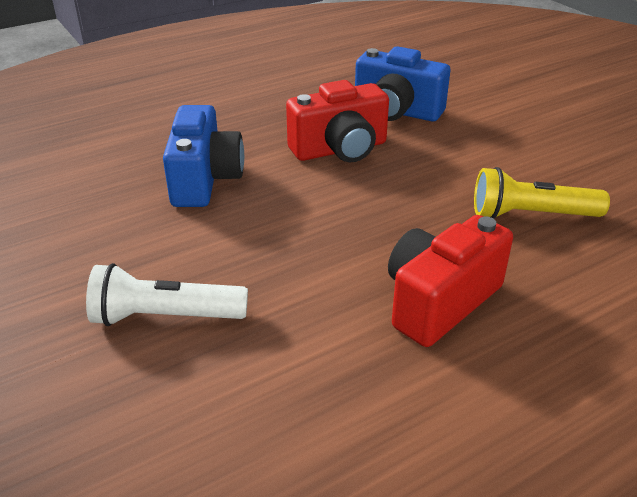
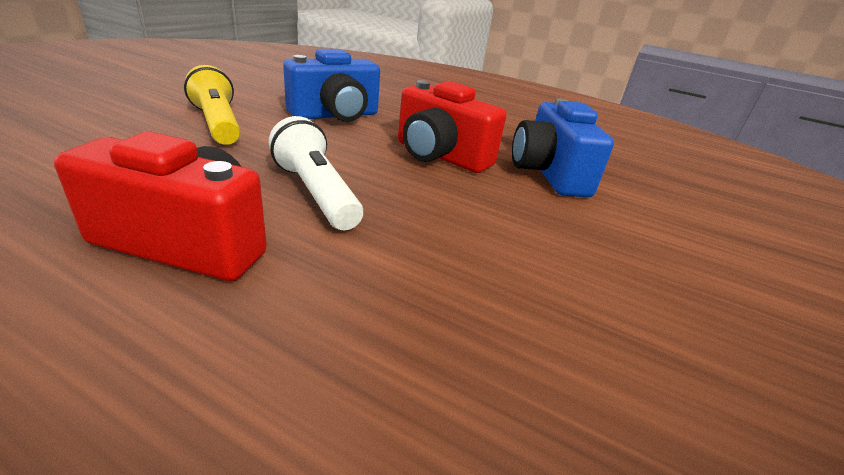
camera: 55 degrees right, 5 degrees down
(165, 316) = (138, 126): white flashlight -> white flashlight (316, 193)
(531, 215) = (429, 291): yellow flashlight -> yellow flashlight (218, 124)

